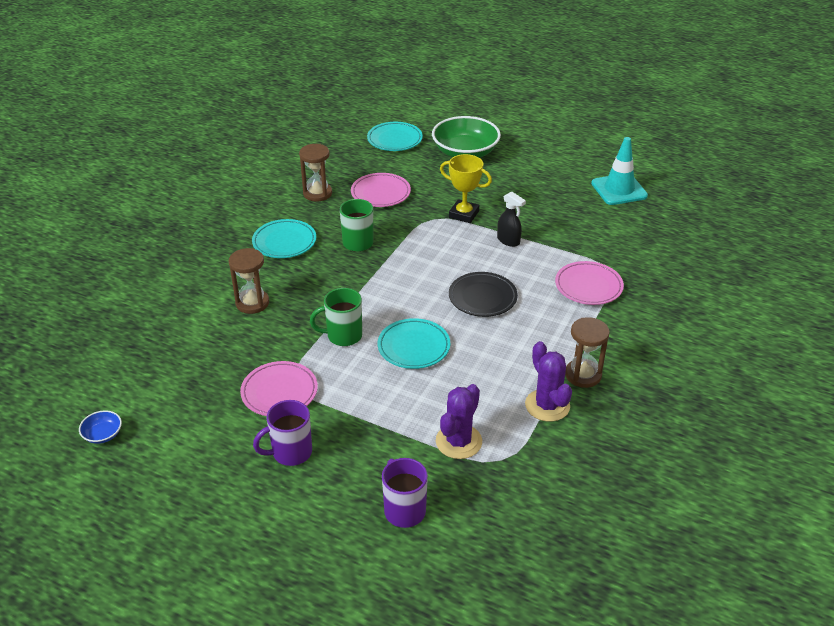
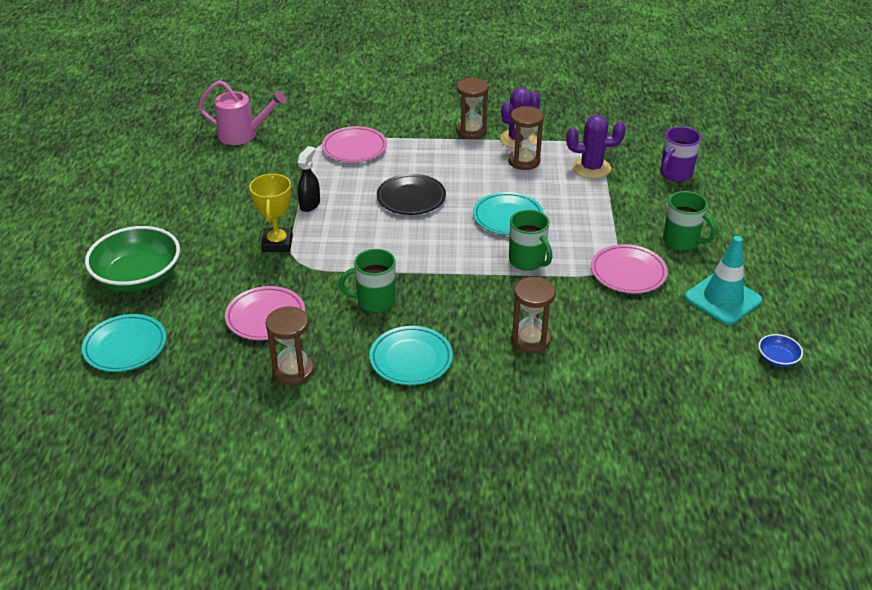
camera: 115 degrees left, 0 degrees up
(290, 452) = (682, 242): purple mug -> green mug
(501, 393) = (524, 161): none -> brown hourglass
(619, 190) = (178, 159): turquoise traffic cone -> turquoise traffic cone (723, 299)
(644, 228) = (243, 135): none -> pink watering can

